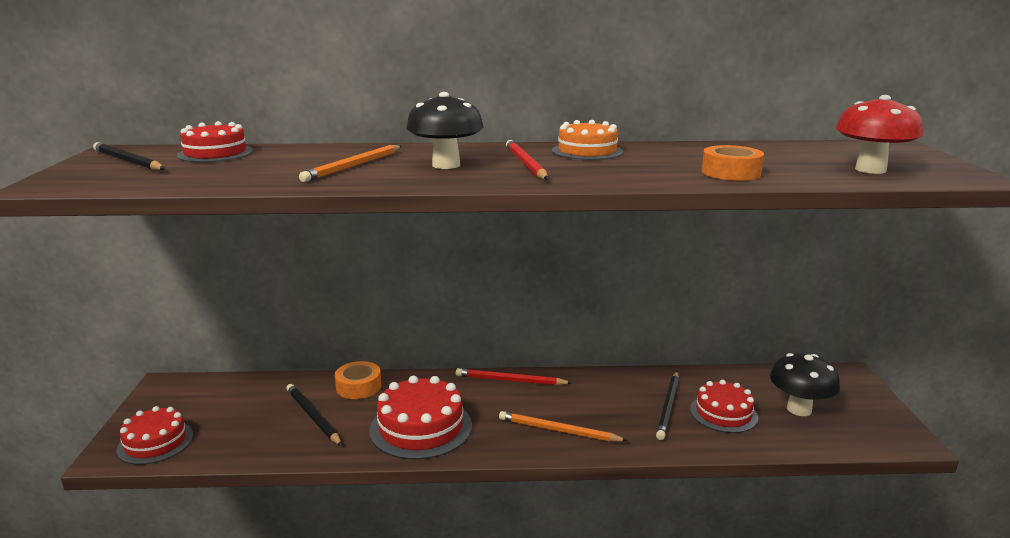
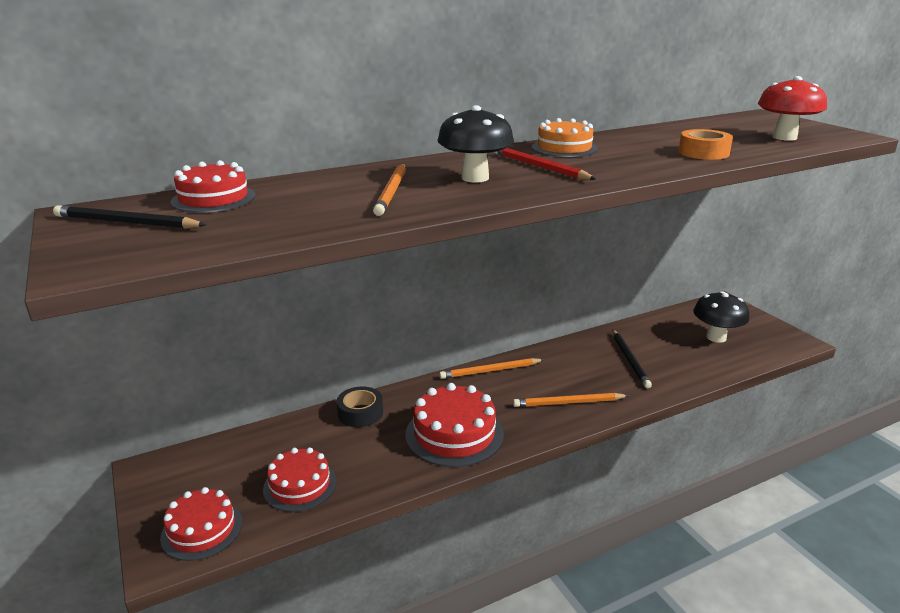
camera: 25 degrees left, 5 degrees up
(313, 416) = (344, 453): black pencil -> none
(358, 386) = (360, 413): orange tape -> black tape
(510, 380) = (490, 371): red pencil -> orange pencil
(723, 413) = (671, 354): red cake -> red cake (300, 485)

